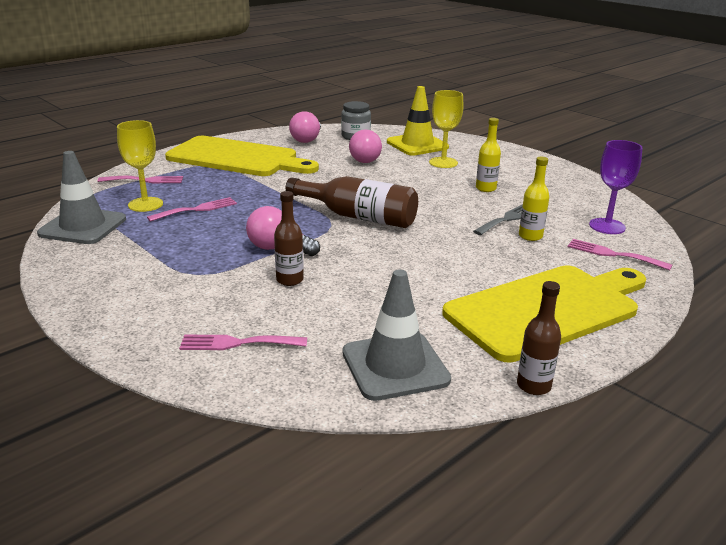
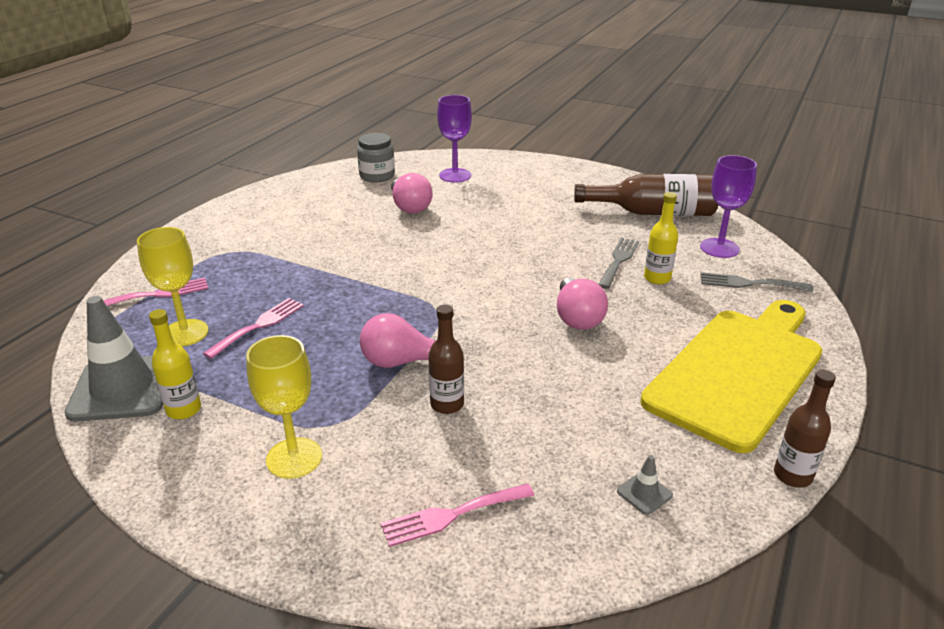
camera: 20 degrees left, 5 degrees up
(237, 158) = (255, 235): yellow cutting board -> none
(307, 139) = (322, 190): pink light bulb -> pink light bulb (577, 318)
(358, 217) = (461, 293): brown bottle -> brown bottle (654, 213)
(395, 366) = (644, 493): grey traffic cone -> grey traffic cone, size x0.40
(417, 145) = (455, 175): yellow traffic cone -> purple goblet
(443, 162) = (500, 195): yellow goblet -> yellow goblet (294, 458)
(485, 188) = (569, 223): yellow bottle -> yellow bottle (184, 409)
(613, 254) = (749, 283): pink fork -> grey fork

